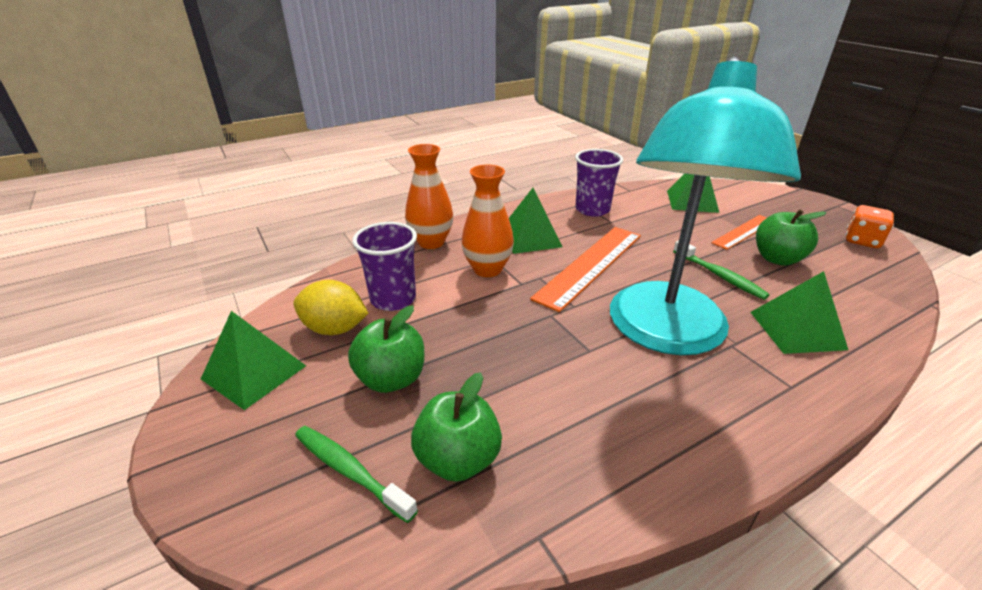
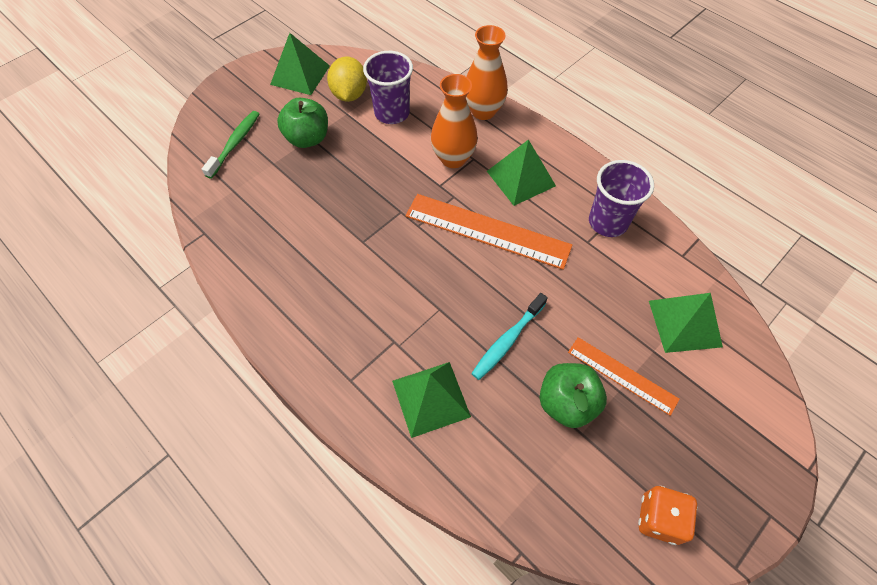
camera: 75 degrees right, 25 degrees up
(458, 459) = (249, 187): green apple -> none
(665, 334) = (396, 292): turquoise lamp -> none
(719, 276) = (507, 341): green toothbrush -> turquoise toothbrush

